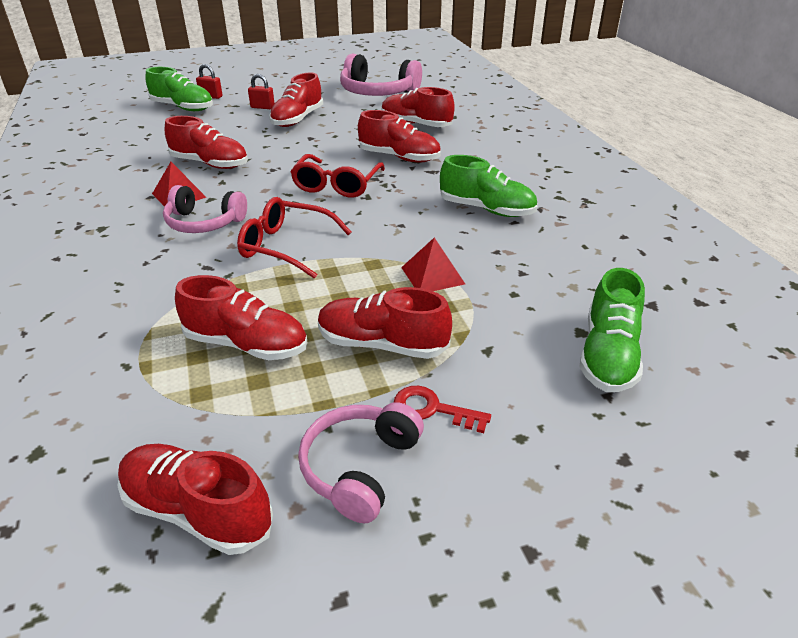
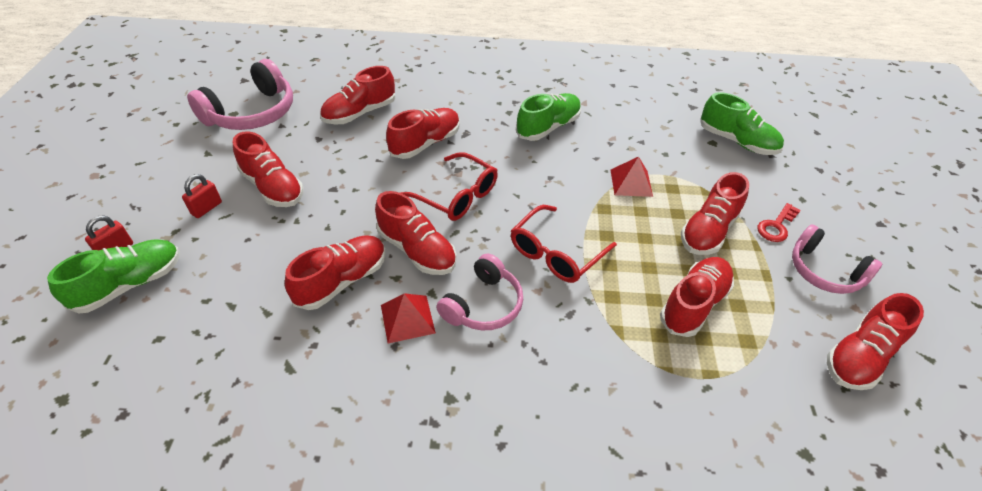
camera: 70 degrees left, 10 degrees up
(256, 183) = (417, 250): none -> red shoe

